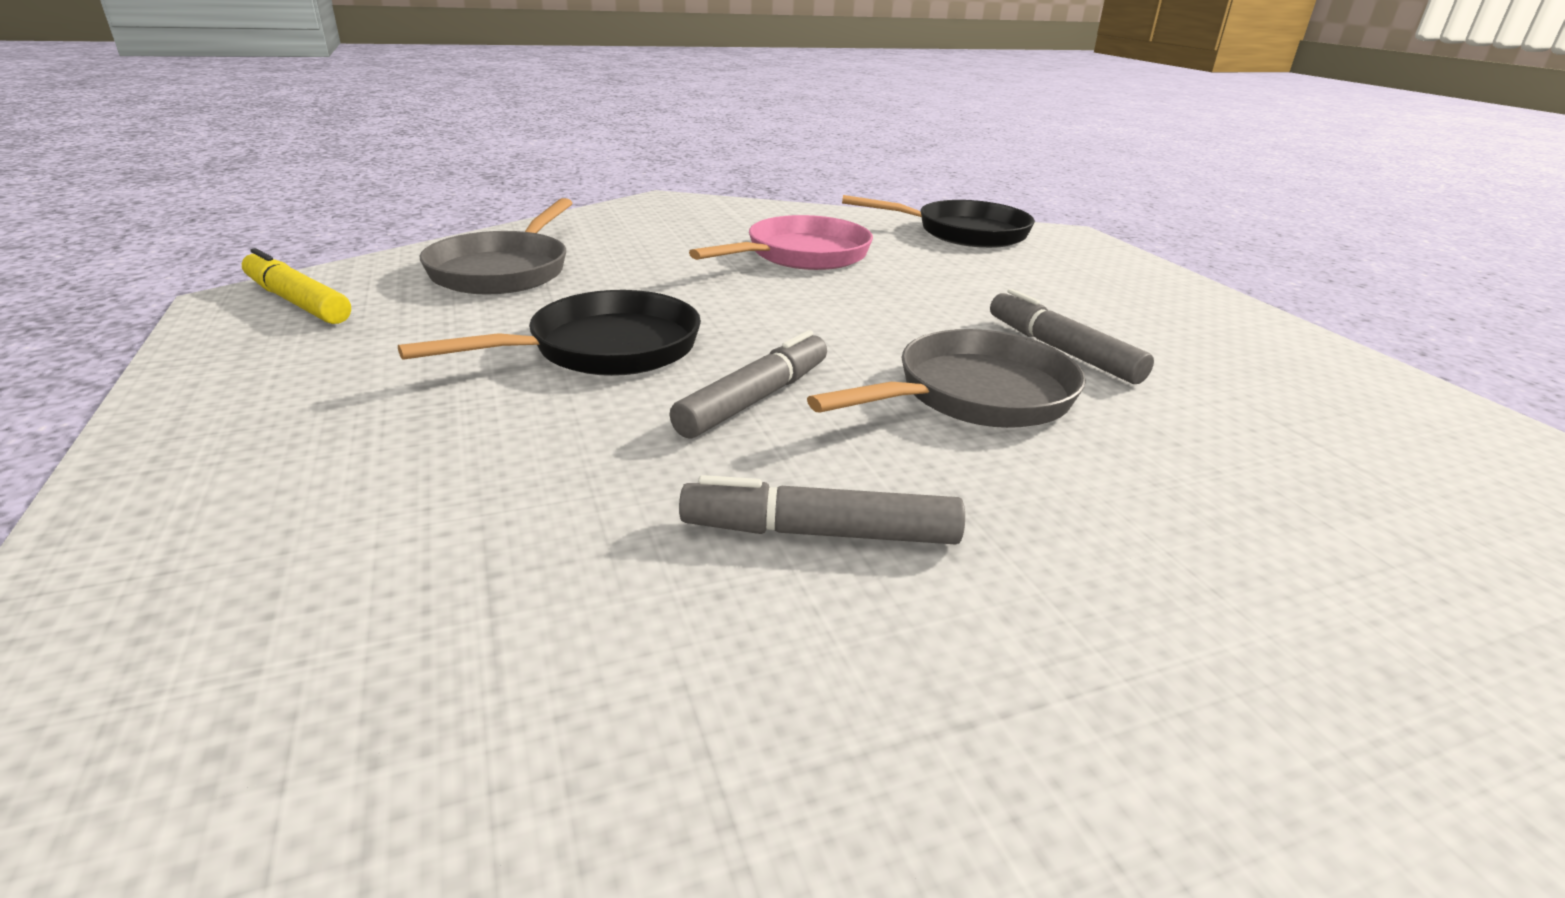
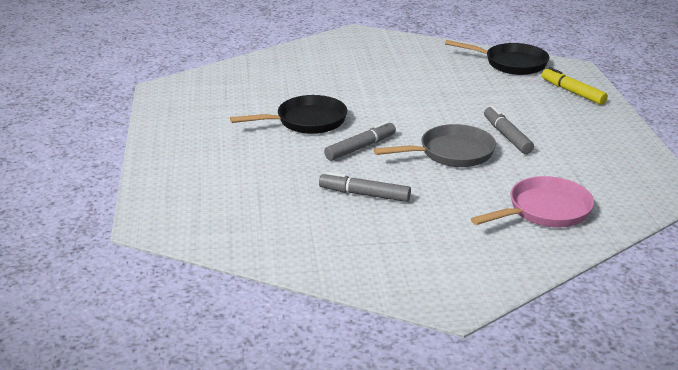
camera: 15 degrees right, 0 degrees up
(297, 302) = (184, 90): yellow marker -> yellow marker (572, 92)
(504, 270) = (268, 77): grey pan -> none
(802, 255) = (413, 75): pink pan -> pink pan (544, 211)

